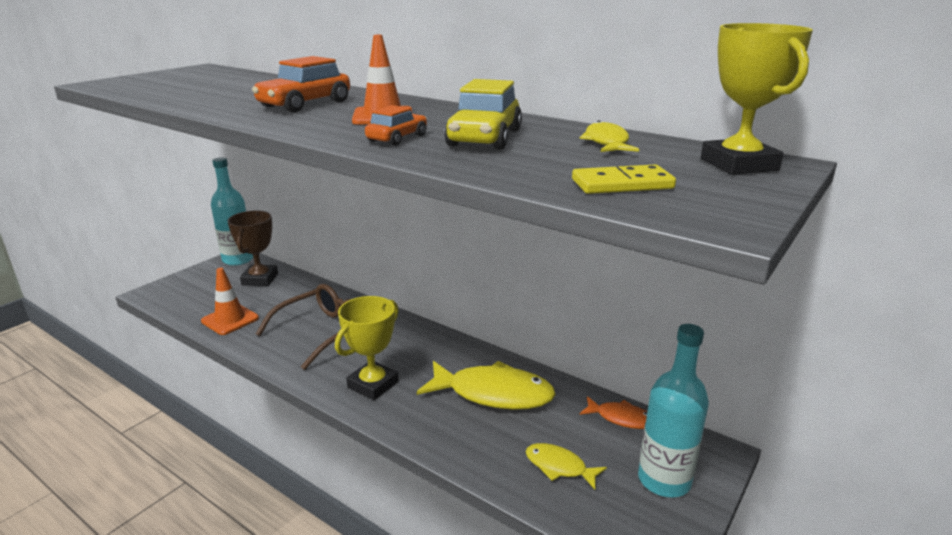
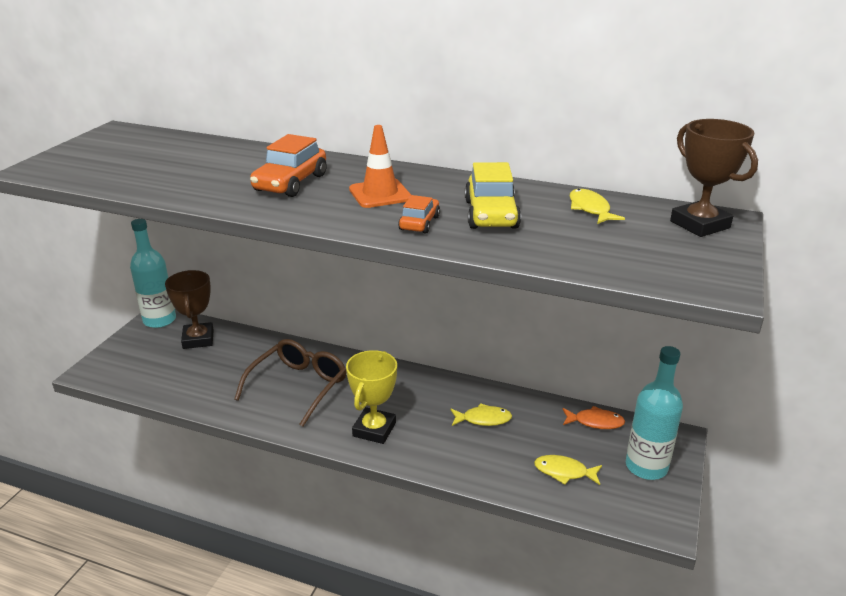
camera: 15 degrees left, 5 degrees up
(230, 320) = (196, 388): orange traffic cone -> none
(493, 394) = (483, 419): yellow fish -> yellow fish, size x0.52
(622, 184) = (632, 258): yellow domino -> none
(738, 165) = (700, 224): yellow trophy -> brown trophy

